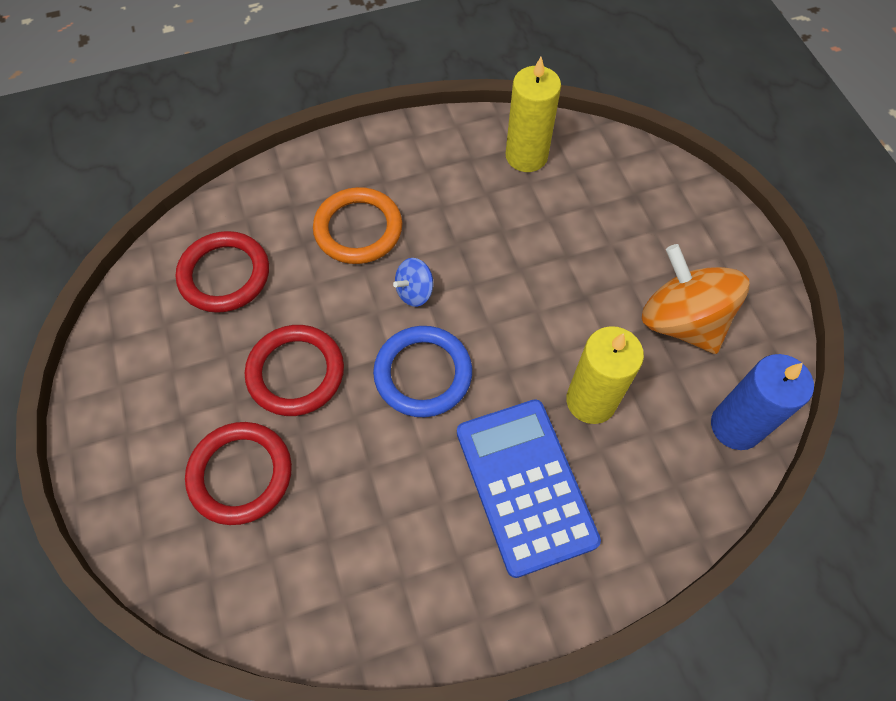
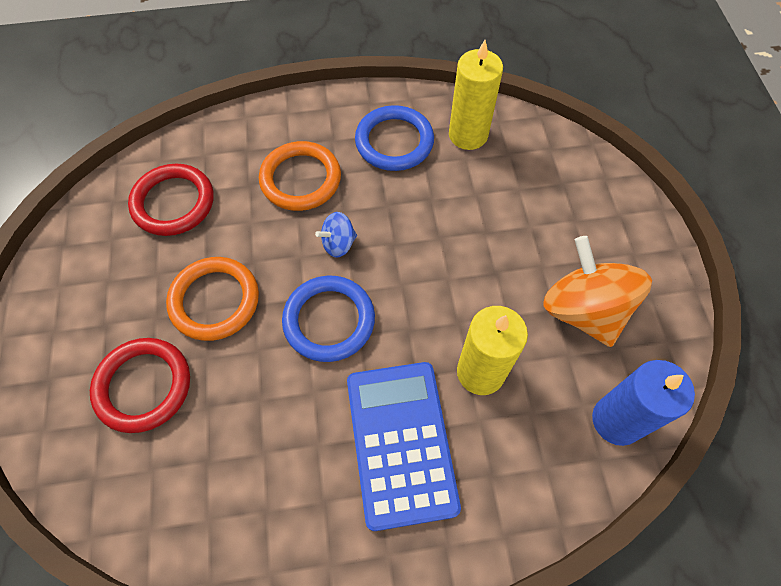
camera: 10 degrees right, 0 degrees up
(296, 372) = (214, 301): red ring -> orange ring
(450, 174) = (394, 142): none -> blue ring

